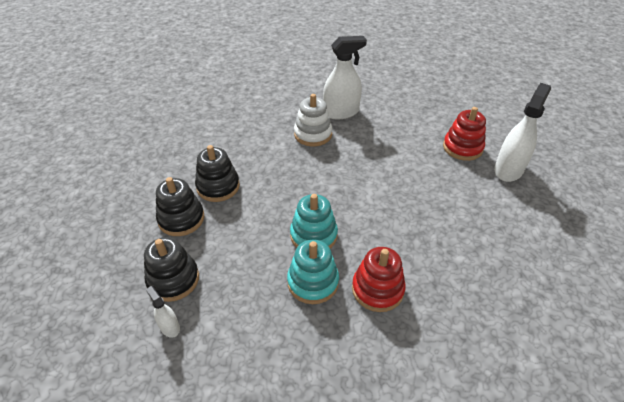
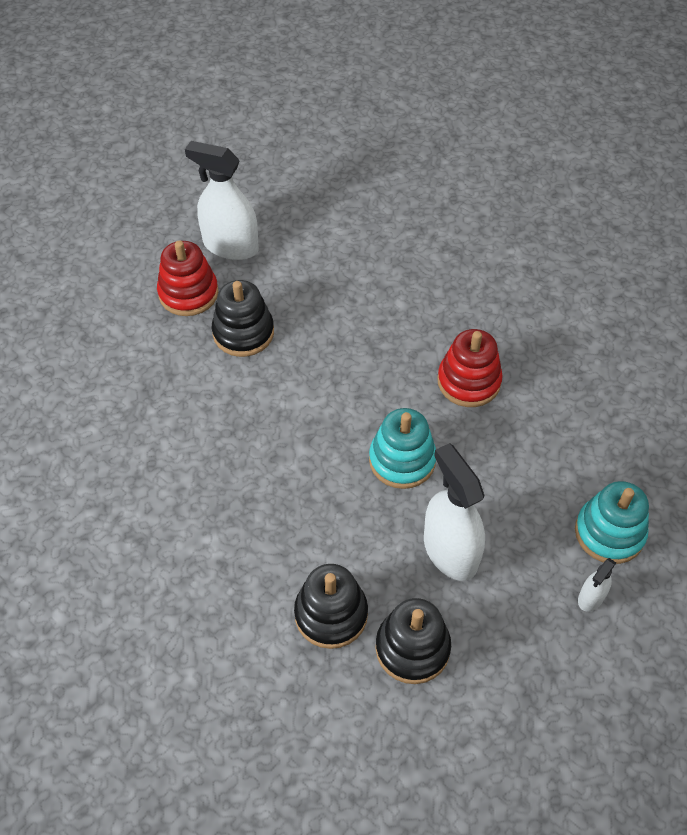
camera: 100 degrees left, 10 degrees up
(173, 279) = (523, 618): black stacking toy -> black stacking toy (243, 332)
(313, 134) = (176, 495): white stacking toy -> none
(313, 282) = (478, 449): turquoise stacking toy -> turquoise stacking toy (609, 533)
(341, 112) = (107, 460): white spray bottle -> white spray bottle (450, 551)

